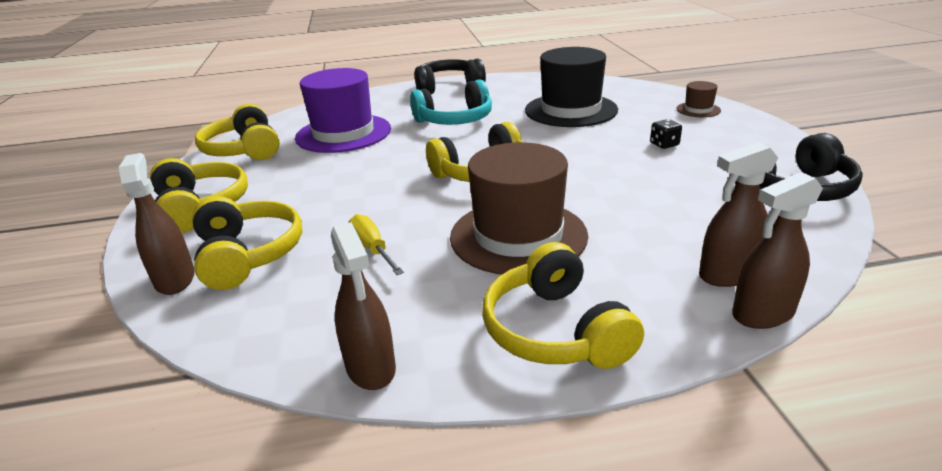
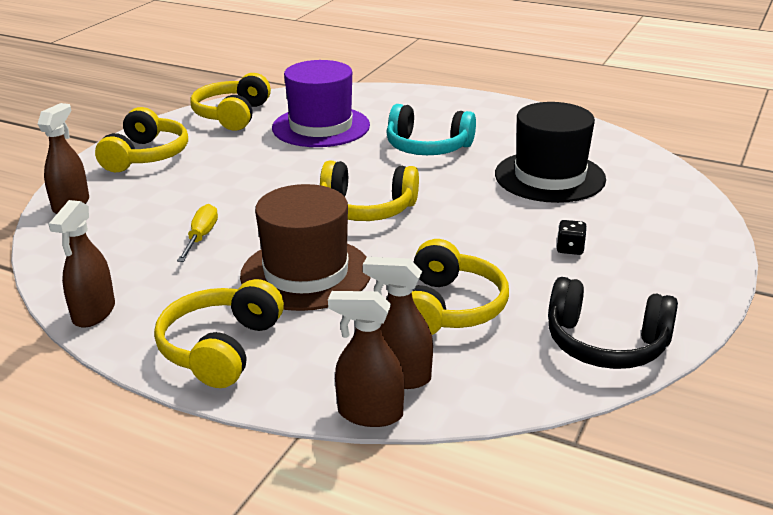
camera: 35 degrees right, 0 degrees up
(248, 255) = (127, 206): yellow headphones -> yellow headphones (449, 308)
(448, 87) = (479, 108): black headphones -> none
(698, 110) = (682, 227): brown hat -> none

